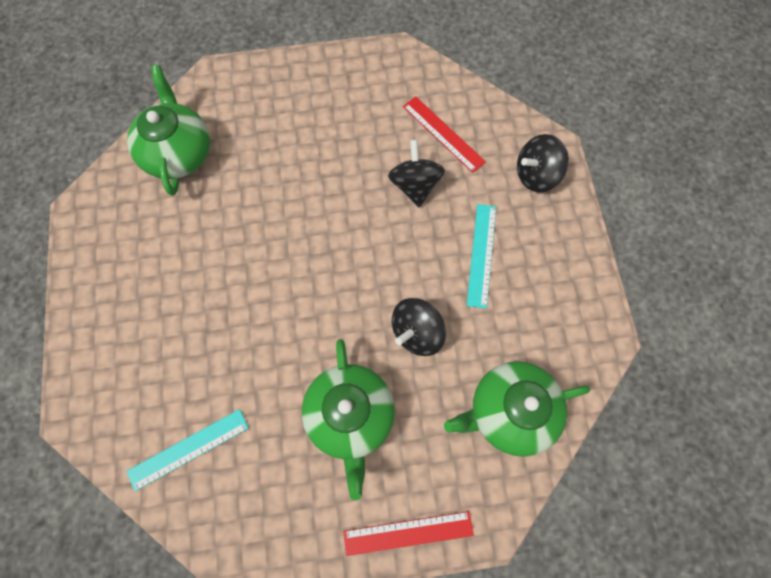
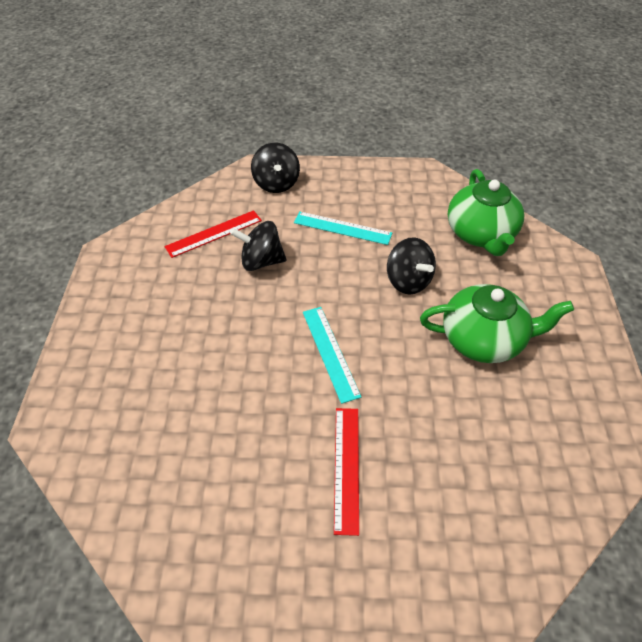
camera: 80 degrees left, 20 degrees down
(178, 152) = (143, 477): green teapot -> none
(188, 449) = (519, 487): turquoise ruler -> turquoise ruler (330, 352)
(408, 533) = (583, 312): red ruler -> red ruler (346, 468)

